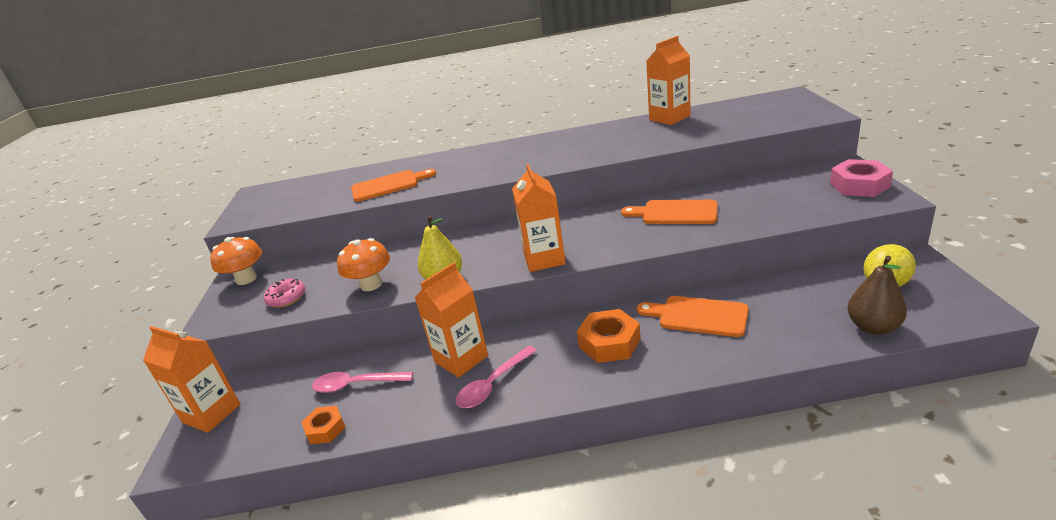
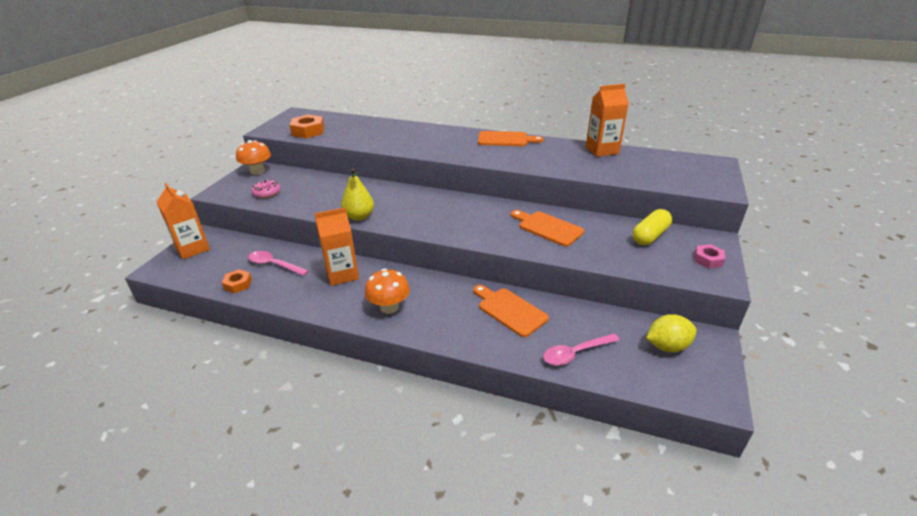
camera: 20 degrees right, 5 degrees up
(371, 285) = (317, 203): orange mushroom -> orange mushroom (389, 307)
(388, 185) = (370, 137): orange cutting board -> orange cutting board (506, 139)
(493, 384) = (345, 299): pink spoon -> pink spoon (576, 353)
(544, 259) = (430, 227): orange carton -> none
(609, 343) = (436, 303): orange nut -> orange nut (308, 131)
(783, 184) = (650, 236): none -> yellow capsule
(859, 185) = (708, 260): pink nut -> pink nut, size x0.62
(873, 327) = (622, 372): brown pear -> none

